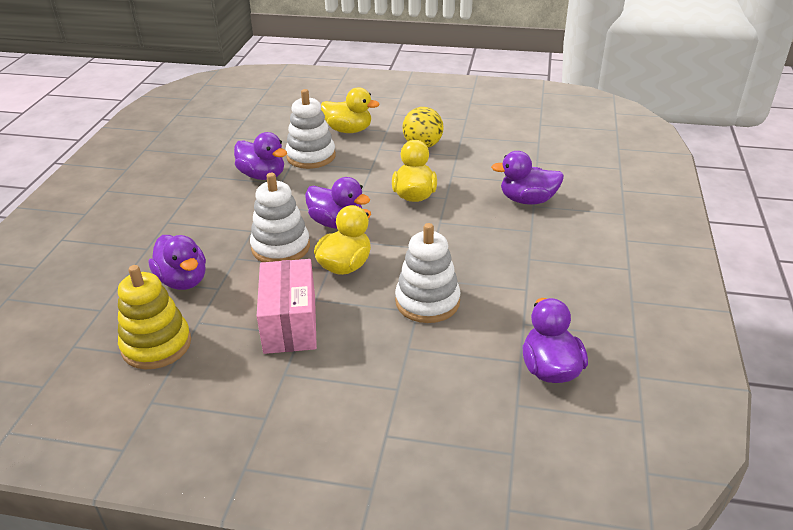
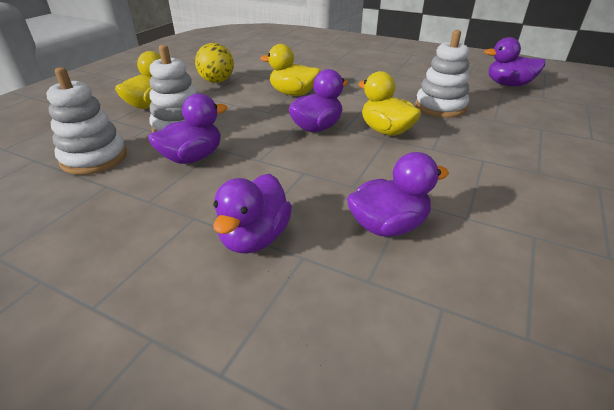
camera: 75 degrees left, 0 degrees up
(156, 345) = (513, 251): yellow stacking toy -> none
(281, 247) = (344, 158): white stacking toy -> white stacking toy (94, 158)
(290, 323) = (468, 163): pink box -> none
(527, 200) = (326, 63): purple duck -> purple duck (255, 237)

